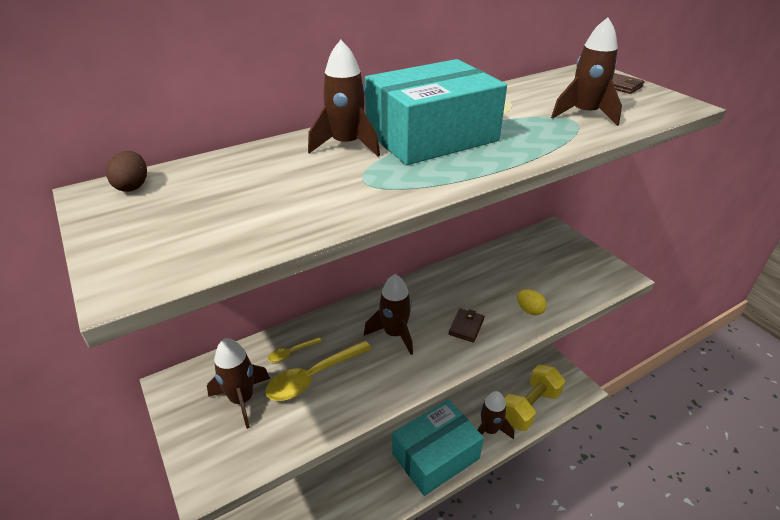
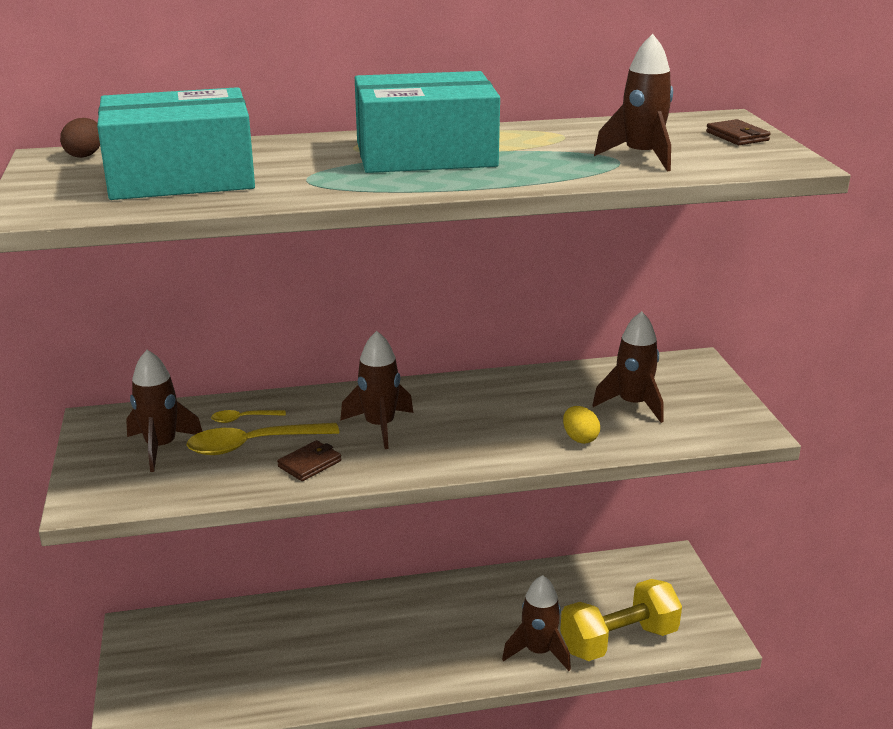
camera: 20 degrees right, 10 degrees down
(346, 145) = (323, 150): brown rocket -> brown rocket (633, 404)
(435, 456) = (440, 660): turquoise box -> turquoise box (181, 177)
(466, 327) = (478, 438): brown wallet -> brown wallet (309, 464)

